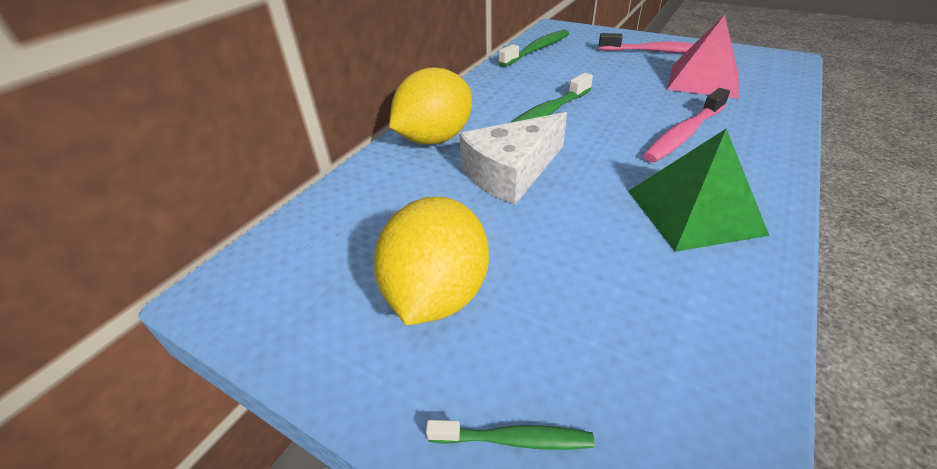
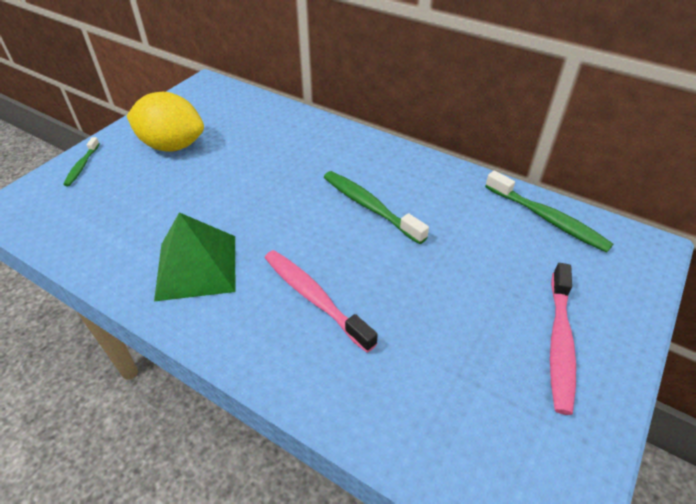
camera: 90 degrees right, 5 degrees up
(435, 139) = (336, 143): yellow lemon -> none
(511, 172) = (278, 179): white cheese -> none
(703, 80) = (451, 363): pink pyramid -> none

